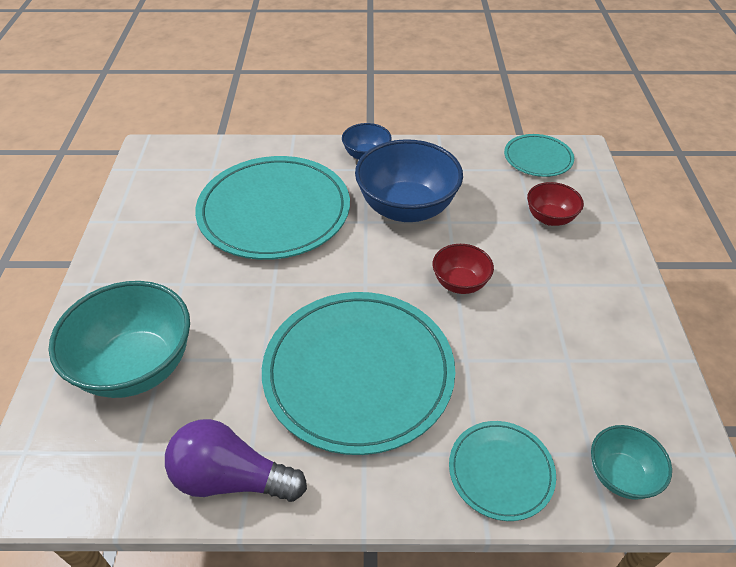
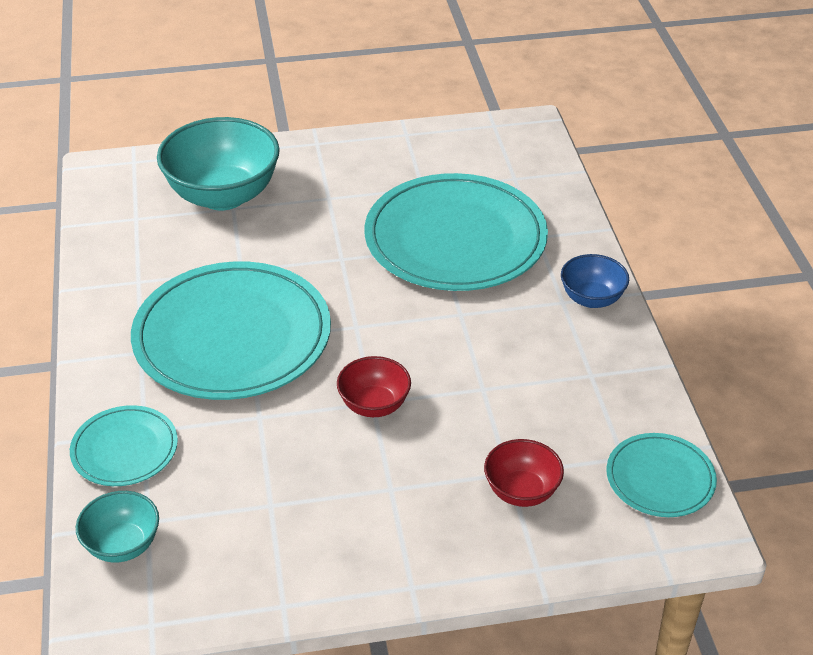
camera: 80 degrees right, 5 degrees down
(231, 478) = (113, 275): purple light bulb -> none
(406, 208) = (496, 347): blue bowl -> none

